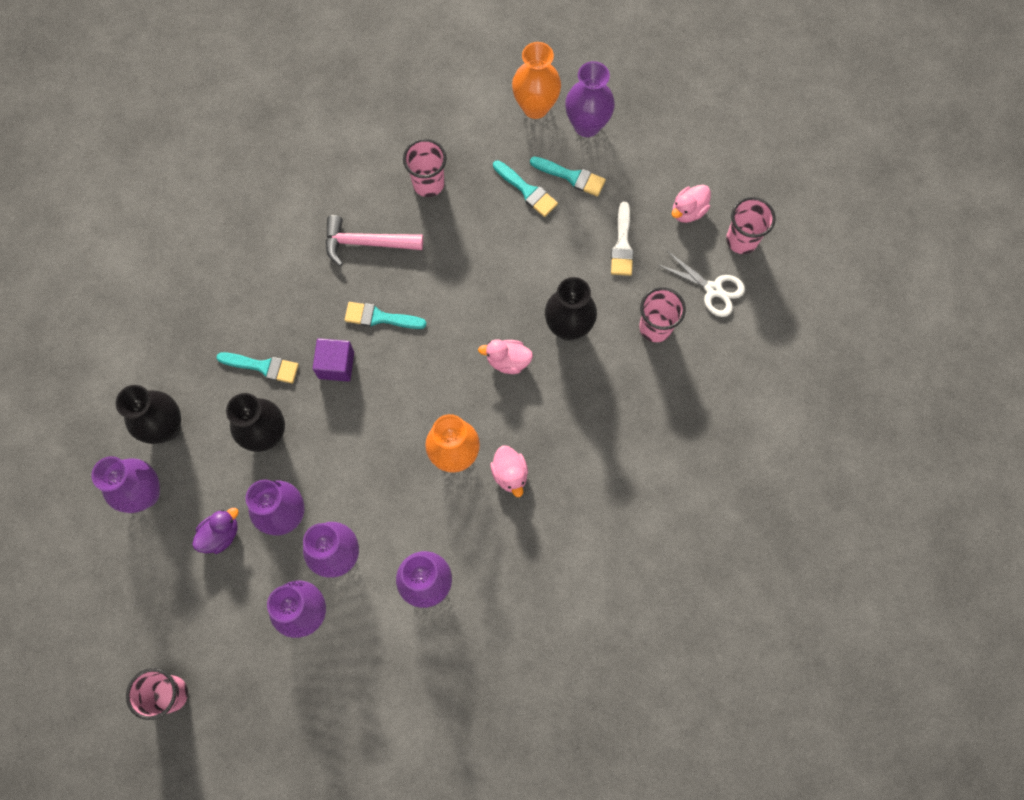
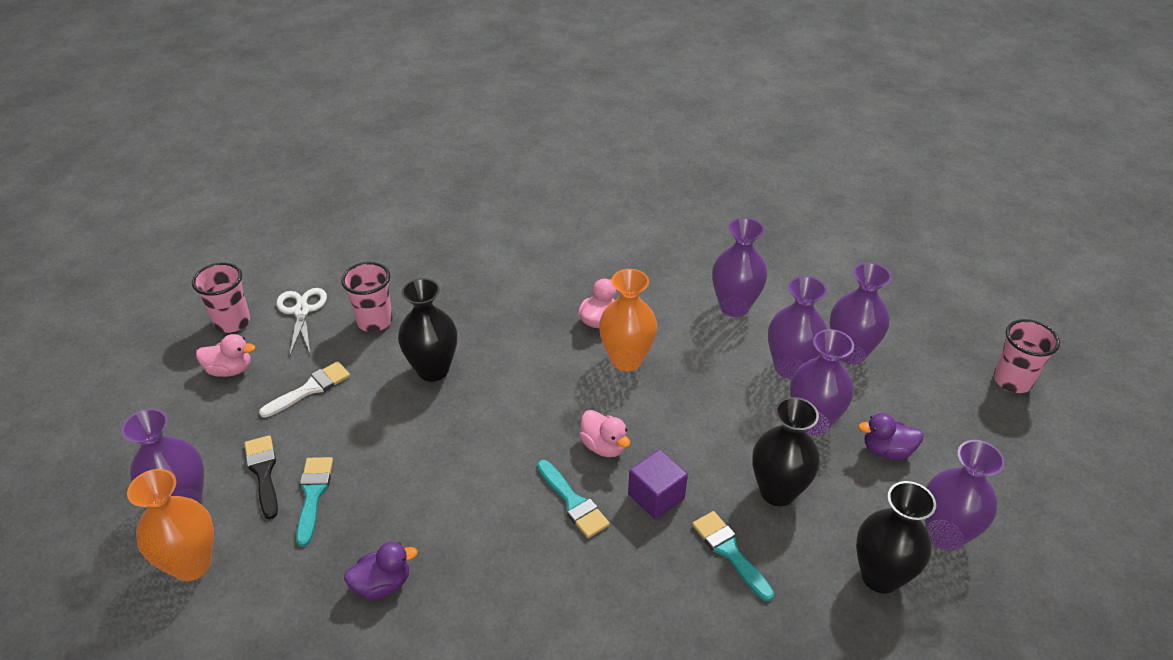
camera: 135 degrees left, 30 degrees down
(367, 243) = (508, 580): pink hammer -> none
(428, 183) = (382, 584): pink cup -> purple duck
(508, 361) = (508, 385): pink duck -> pink duck (604, 446)
(571, 177) = (263, 472): turquoise brush -> black brush

